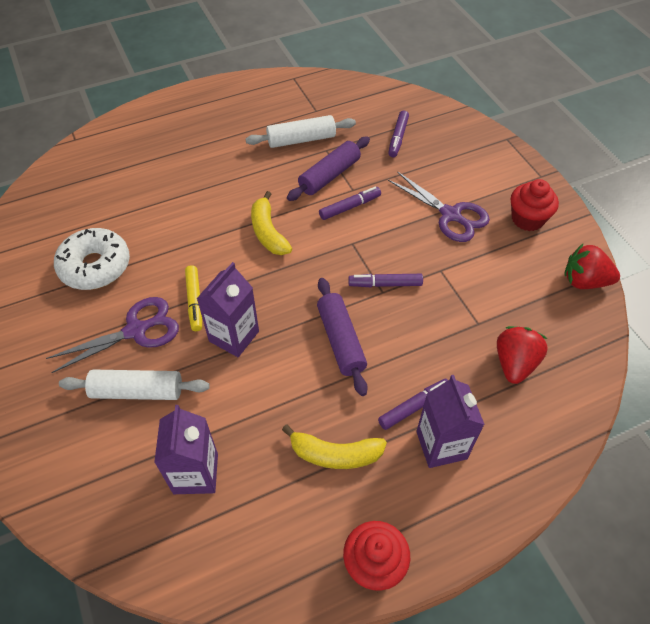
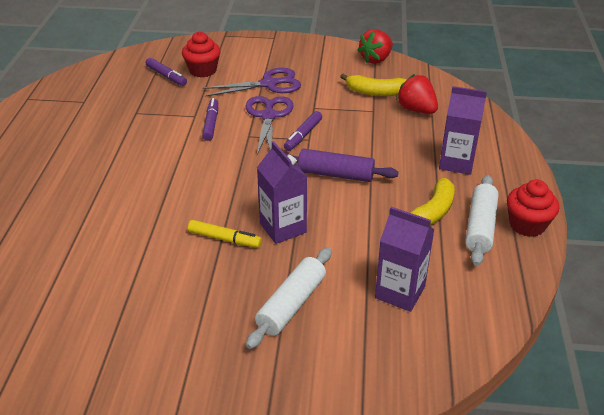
camera: 60 degrees left, 15 degrees down
(95, 266) = (116, 293): white donut -> none
(136, 330) = (223, 286): purple scissors -> purple scissors (268, 116)
(268, 232) = (191, 173): yellow banana -> yellow banana (376, 92)
(301, 139) = (108, 120): white rolling pin -> white rolling pin (480, 227)
(329, 175) = (166, 121): purple rolling pin -> none
(414, 406) = (418, 162): purple marker -> none
(527, 219) = (305, 57): red cupcake -> red cupcake (203, 70)

